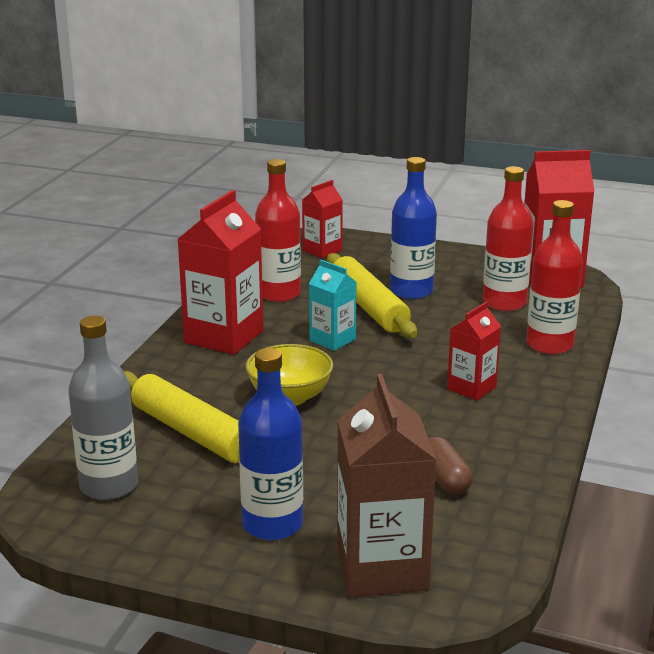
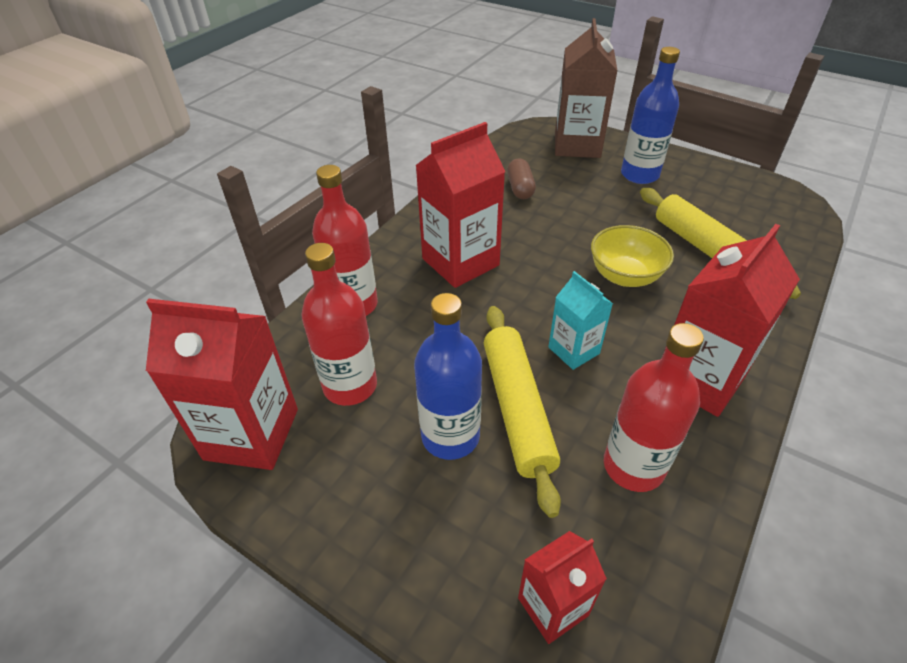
camera: 165 degrees left, 20 degrees up
(109, 486) = (759, 214): grey bottle -> none
(471, 388) = (460, 262): red carton -> red carton, size x1.77

